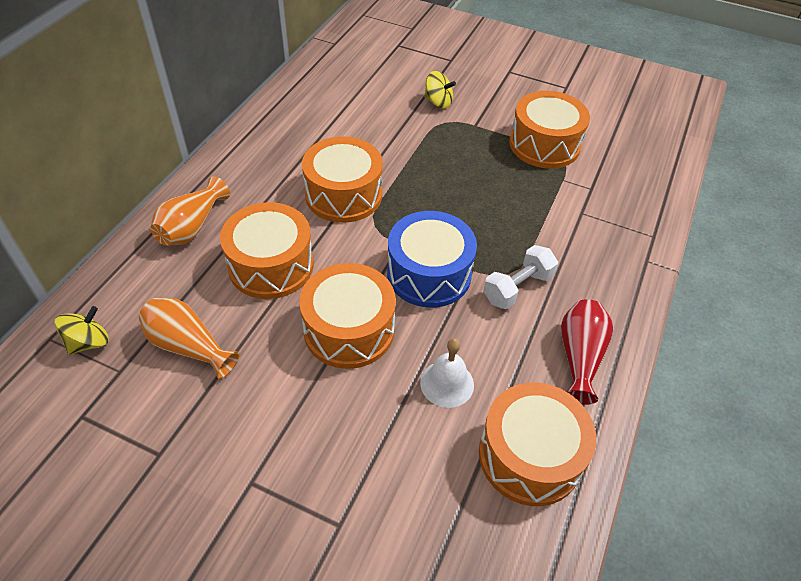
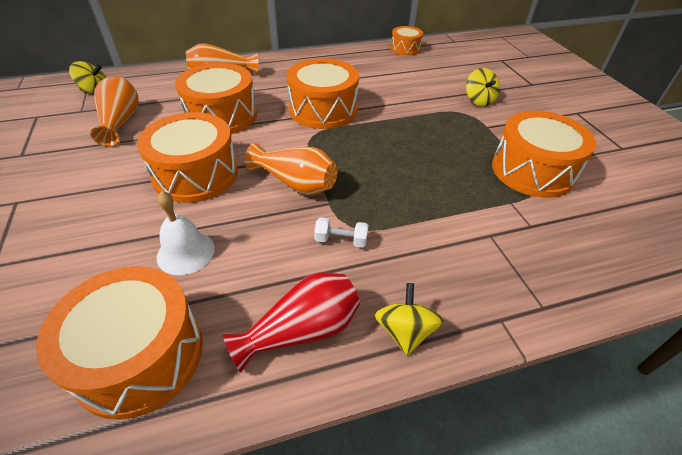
camera: 50 degrees right, 5 degrees down
(307, 79) = (405, 49): none -> orange drum
(429, 273) = (296, 183): blue drum -> orange vase
(517, 288) = (341, 240): white dumbbell -> white dumbbell, size x0.60
(620, 308) = (405, 331): none -> yellow spinning top

